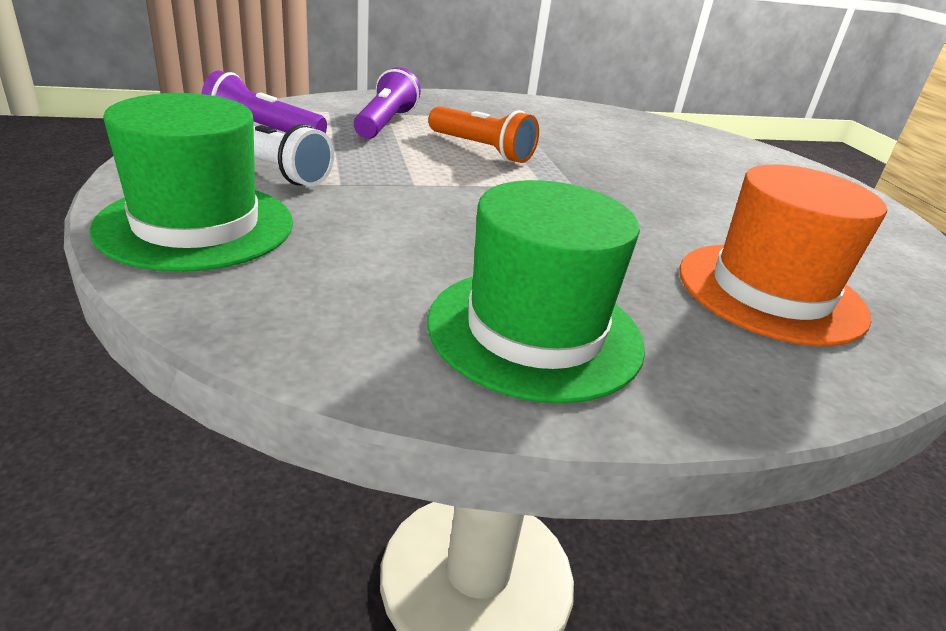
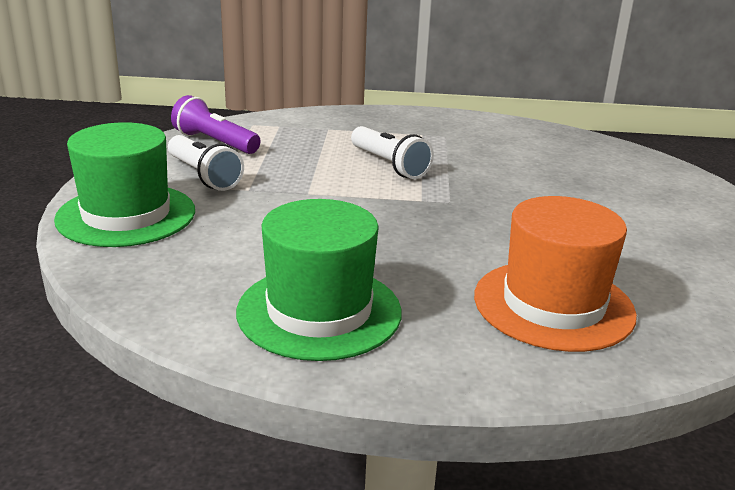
camera: 20 degrees right, 5 degrees down
(385, 123) = (320, 138): purple flashlight -> none
(482, 149) = (389, 165): orange flashlight -> white flashlight

